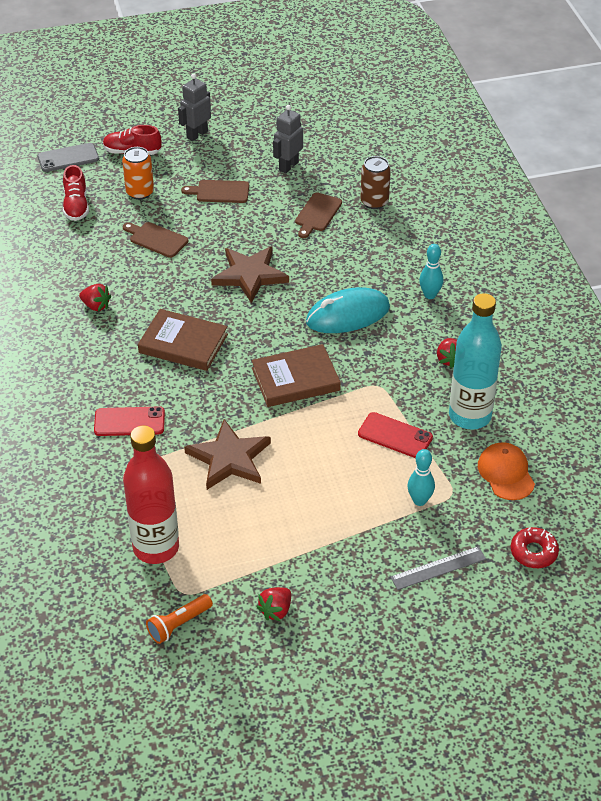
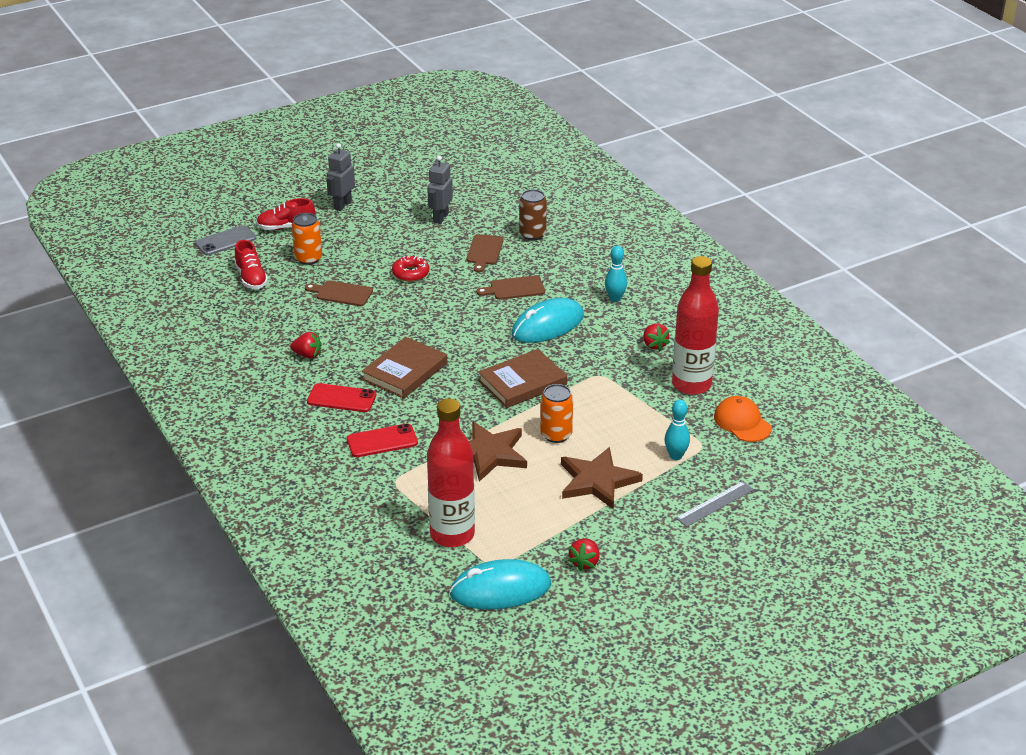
camera: 15 degrees left, 10 degrees down
(178, 624) = (500, 590): orange flashlight -> turquoise mouse
(183, 343) = (405, 371): brown book -> brown book turned 60 degrees counterclockwise
(220, 192) = (385, 247): brown cutting board -> brown cutting board (514, 288)
(250, 275) = (443, 308): brown star -> brown star (597, 481)
(306, 449) = (556, 435): none -> orange can
(395, 436) = (632, 411): red phone -> red phone (341, 398)
(470, 416) = (691, 385): turquoise bottle -> red bottle
(533, 552) = (792, 477): red donut -> red donut (410, 273)

